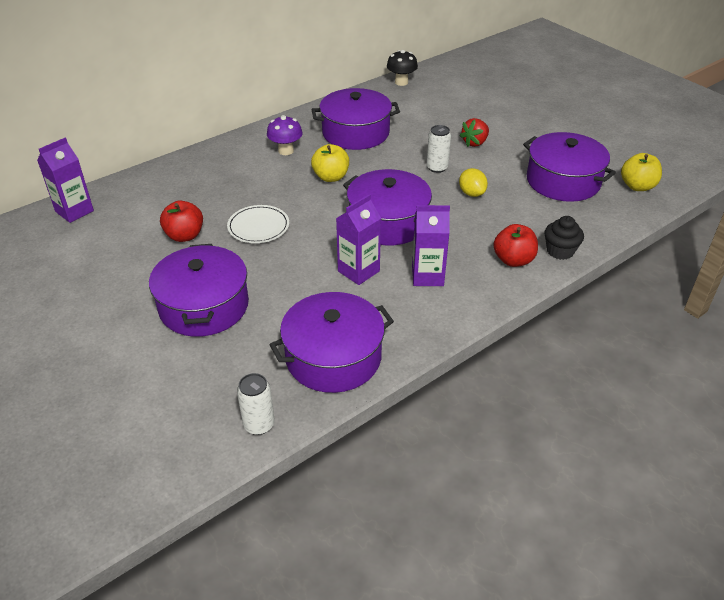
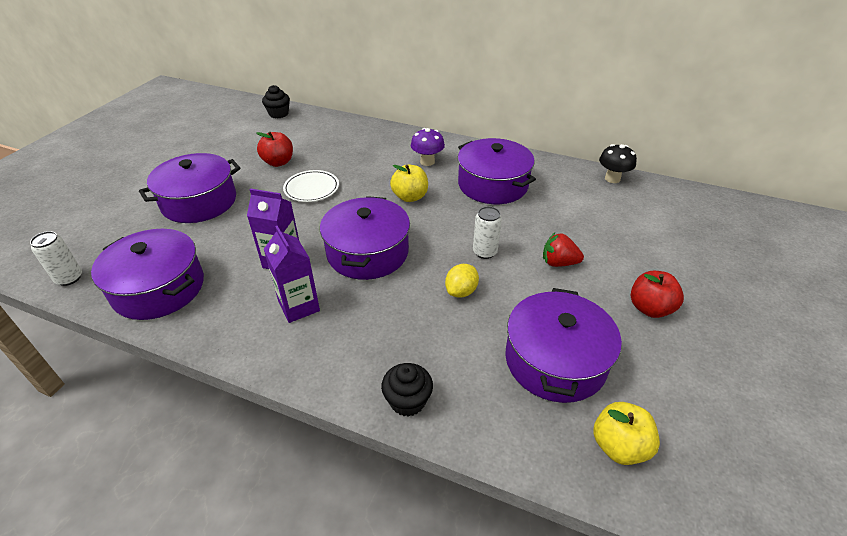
camera: 60 degrees right, 0 degrees up
(74, 211) = (278, 114): purple carton -> black cupcake
(513, 260) = (363, 363): red apple -> red apple (650, 308)

